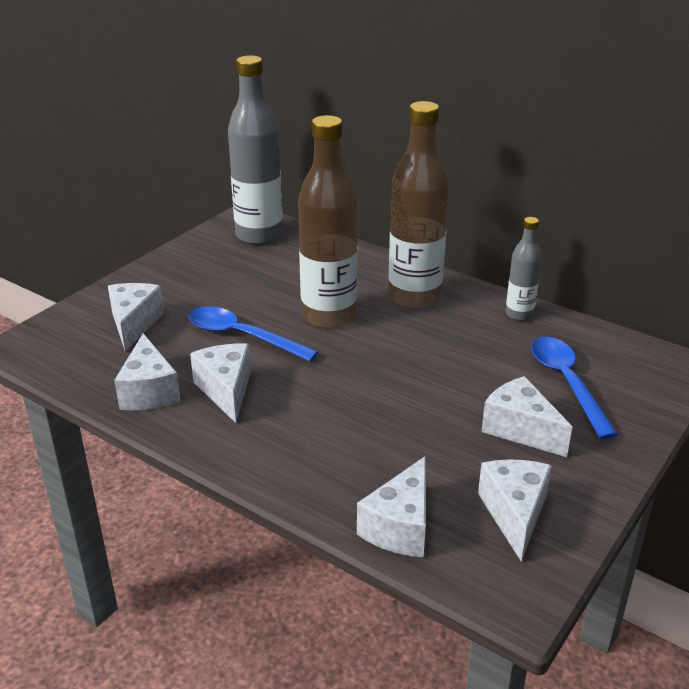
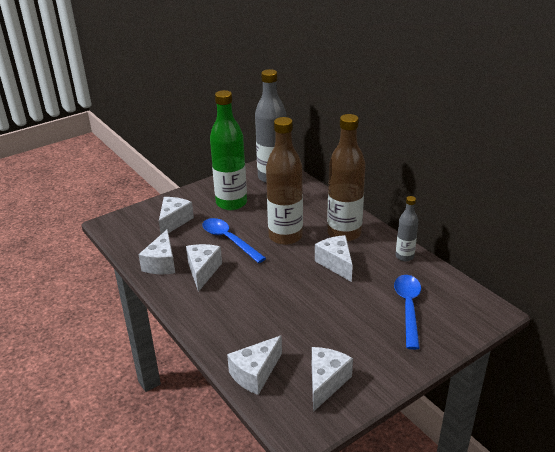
camera: 20 degrees right, 0 degrees up
(215, 282) = (231, 203): none -> green bottle
(520, 429) = (360, 331): white cheese -> white cheese (336, 264)

